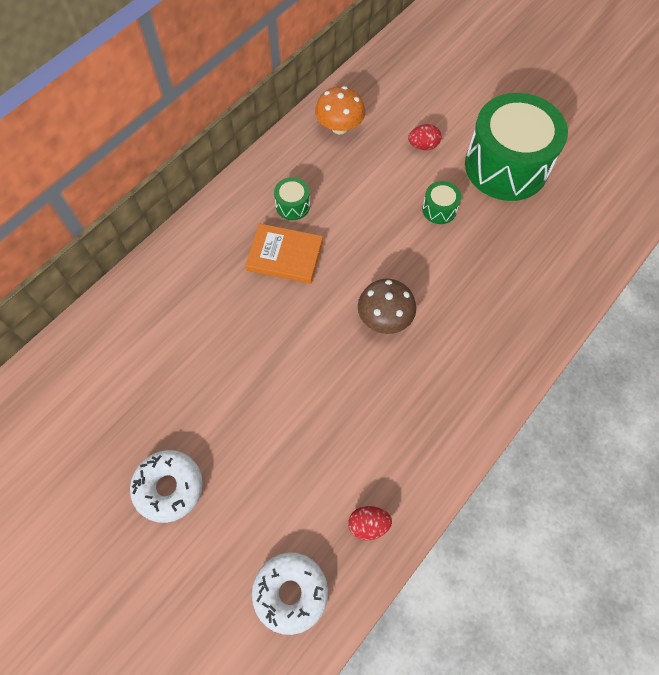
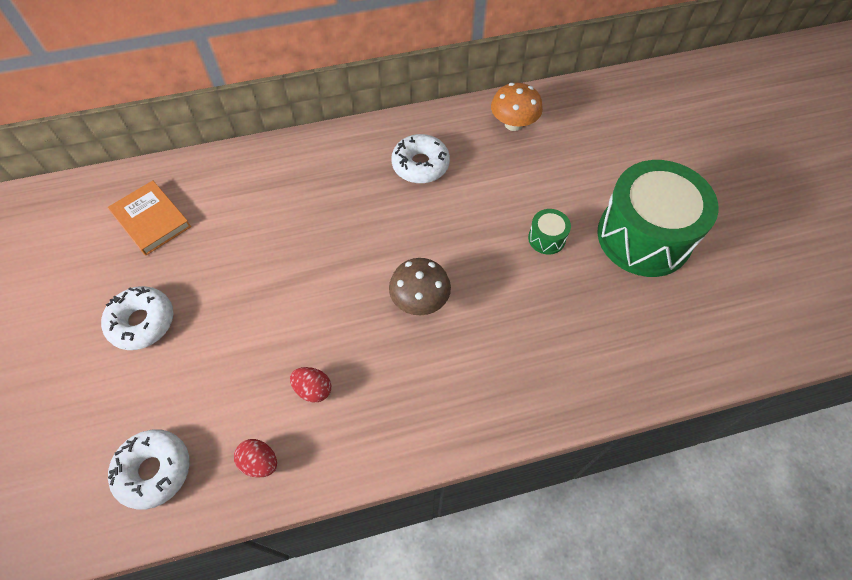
camera: 35 degrees right, 5 degrees down
(285, 256) = (380, 200): orange book -> orange book (151, 220)
(293, 205) = (420, 165): green drum -> white donut
(423, 146) = (576, 177): red egg -> red egg (313, 389)

